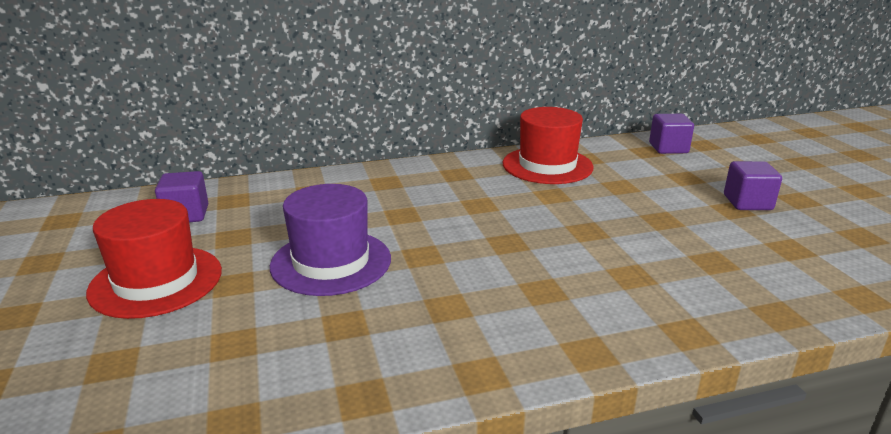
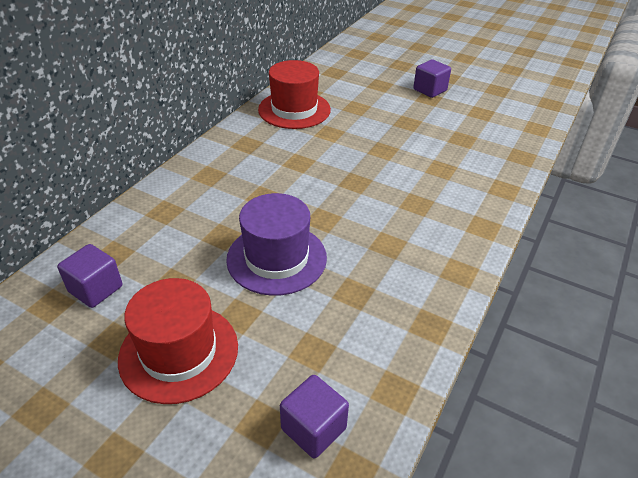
camera: 45 degrees left, 15 degrees up
(668, 148) = (343, 64): purple cube -> purple cube (313, 428)

